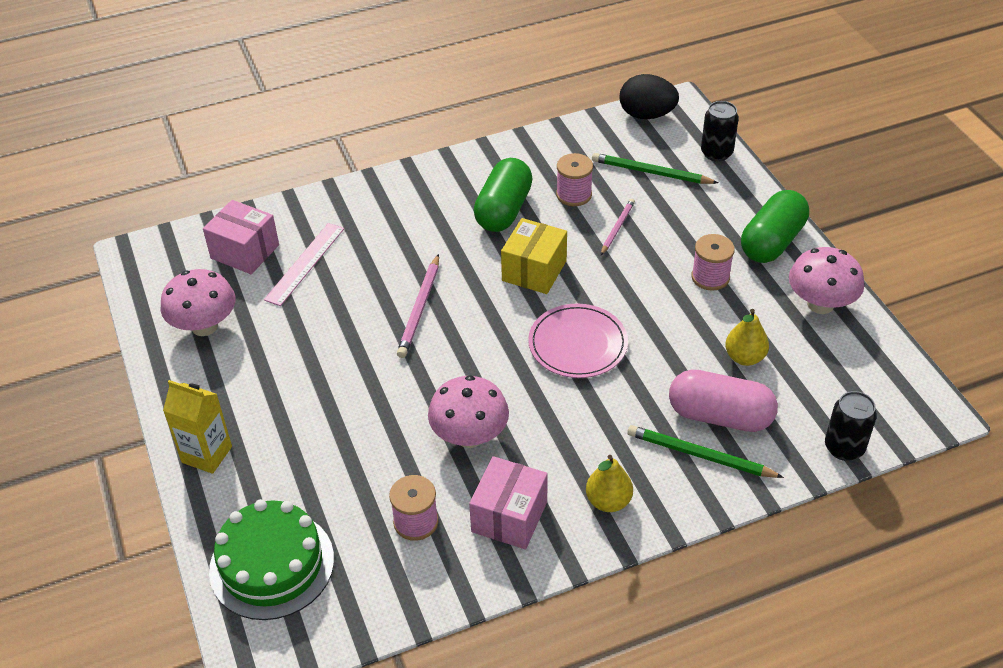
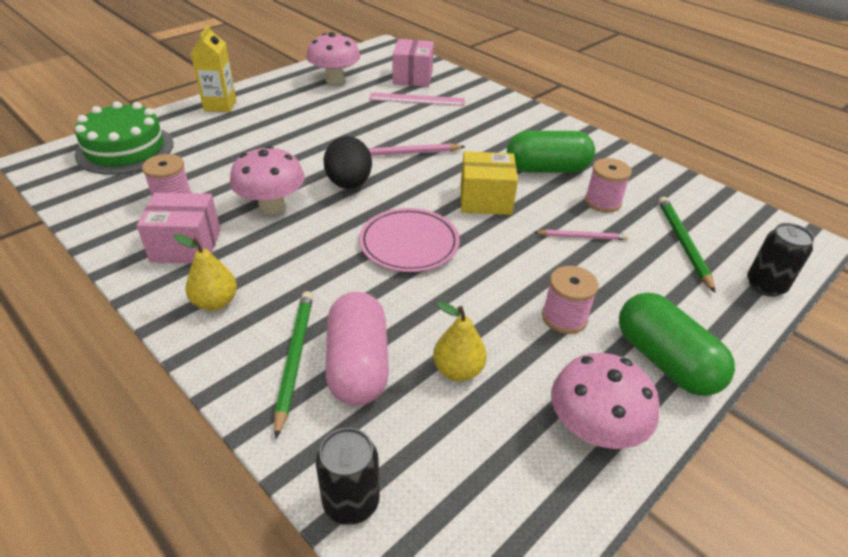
camera: 65 degrees right, 5 degrees down
(646, 115) = (765, 224): black egg -> black egg (349, 184)
(772, 242) = (665, 361): green capsule -> green capsule turned 45 degrees clockwise

